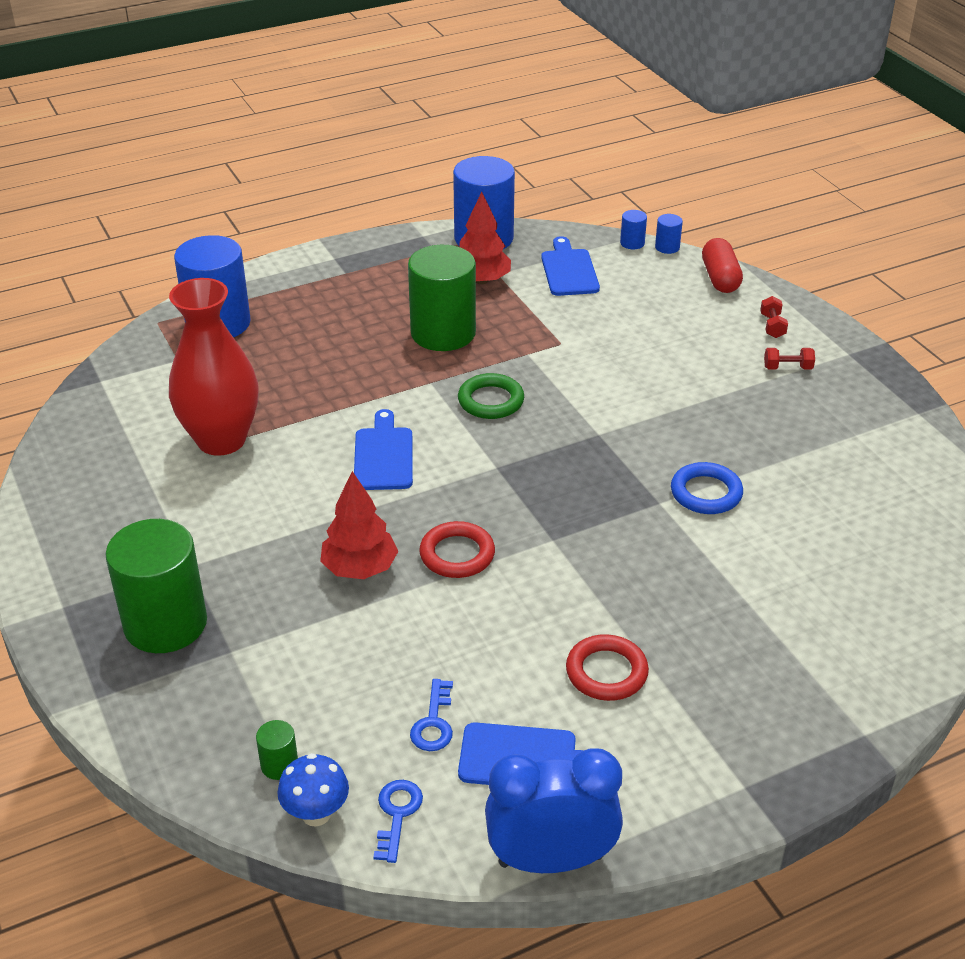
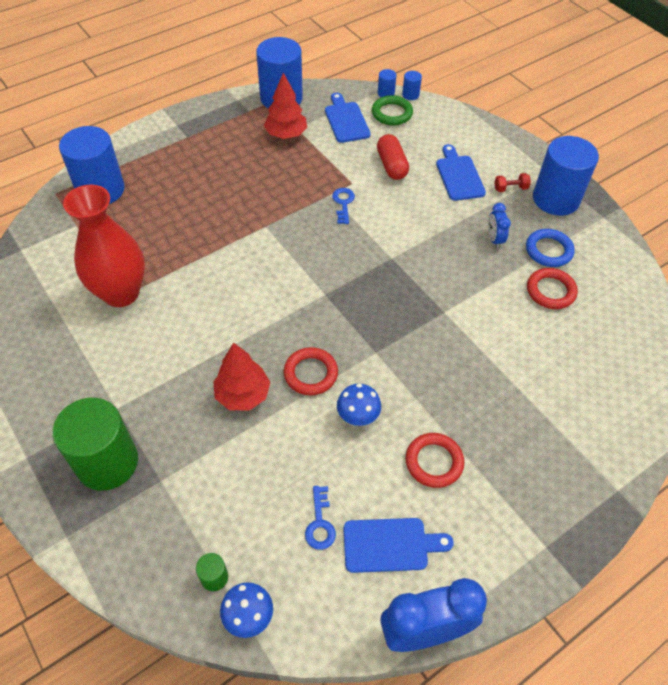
camera: 10 degrees left, 15 degrees up
(383, 455) = (242, 293): blue cutting board -> blue cutting board (459, 176)
(397, 814) = (308, 608): blue key -> blue key (343, 203)
(443, 333) = (267, 182): green cylinder -> none
(491, 401) = (311, 237): green ring -> green ring (392, 113)
(511, 610) = (358, 417): none -> blue mushroom
(706, 493) = (474, 300): blue ring -> blue ring (548, 250)
(720, 278) = (451, 117): red capsule -> red capsule (391, 165)
(750, 425) = (494, 239): none -> blue clock
(772, 326) = (494, 154): red dumbbell -> none
(819, 493) = (550, 291): none -> red ring
(852, 386) = (556, 199): none -> blue cylinder

